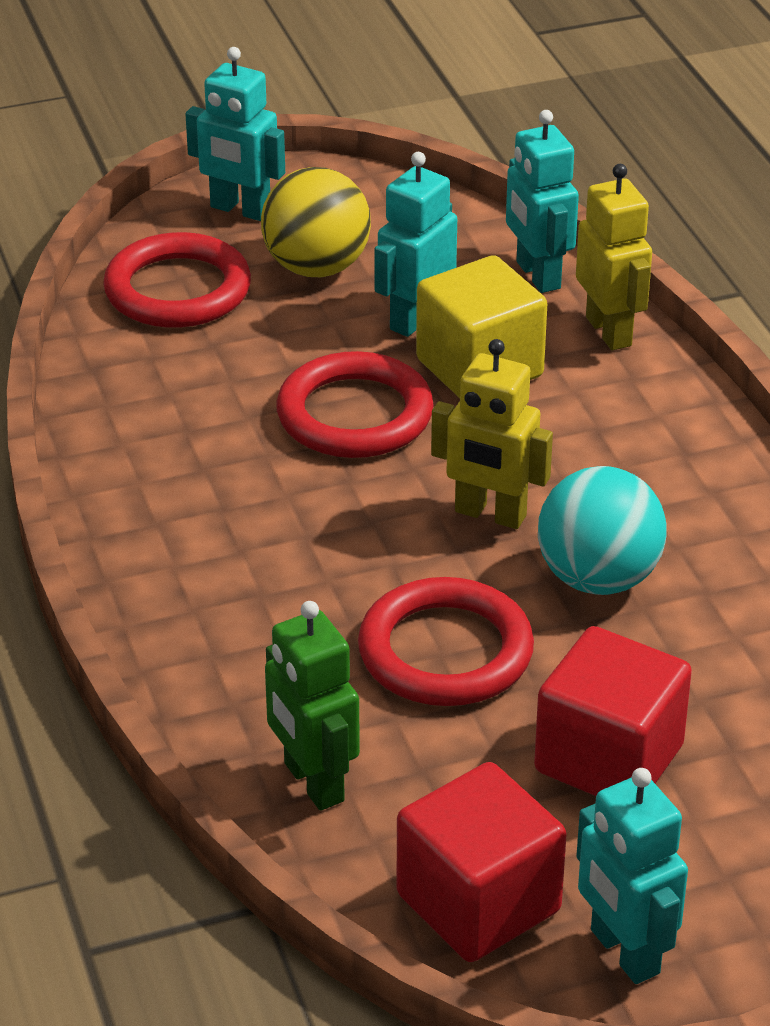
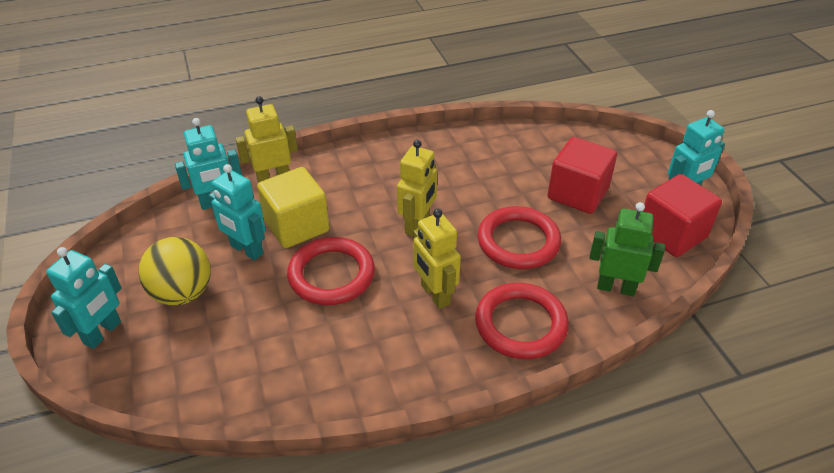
camera: 90 degrees left, 5 degrees up
(177, 290) = (187, 362): red ring -> red ring (520, 324)
(303, 535) = (434, 294): none -> yellow robot
(313, 783) = (616, 287): green robot -> green robot turned 135 degrees counterclockwise
(598, 578) = (463, 191): turquoise ball -> none

